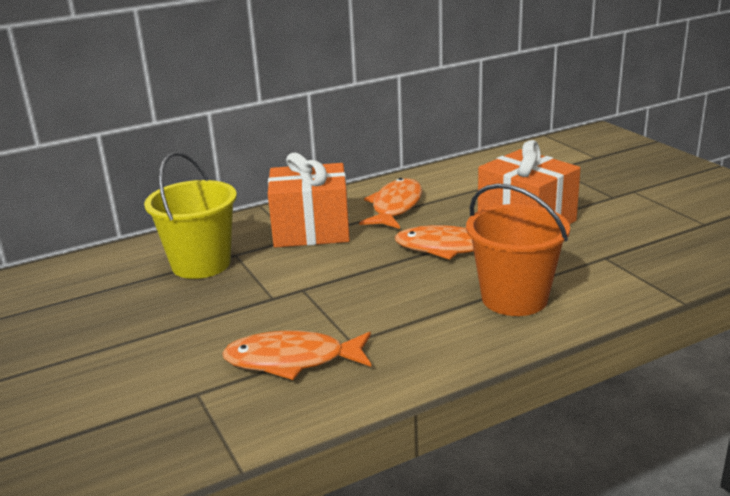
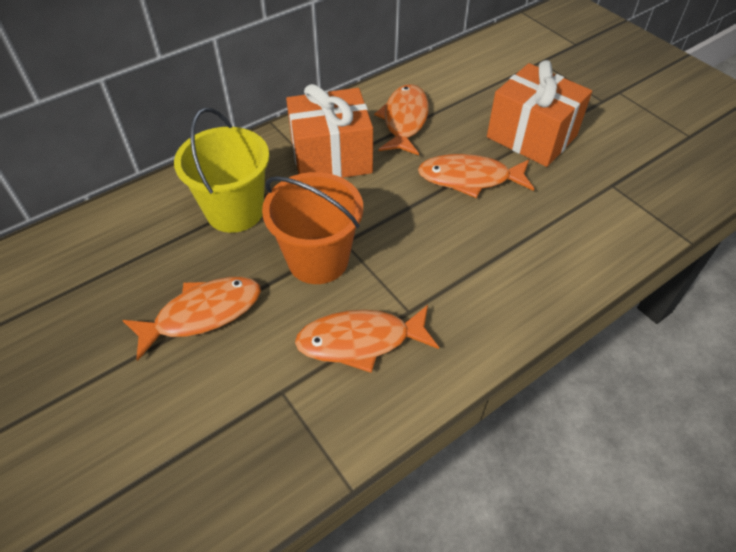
camera: 10 degrees left, 25 degrees up
(140, 334) = (202, 314): none -> orange fish
(514, 298) = (544, 245): orange bucket -> orange bucket (318, 260)

